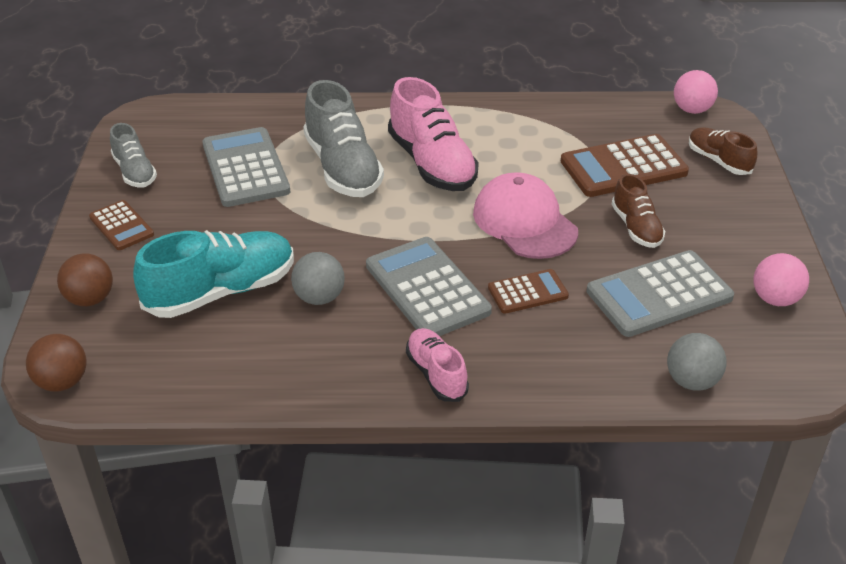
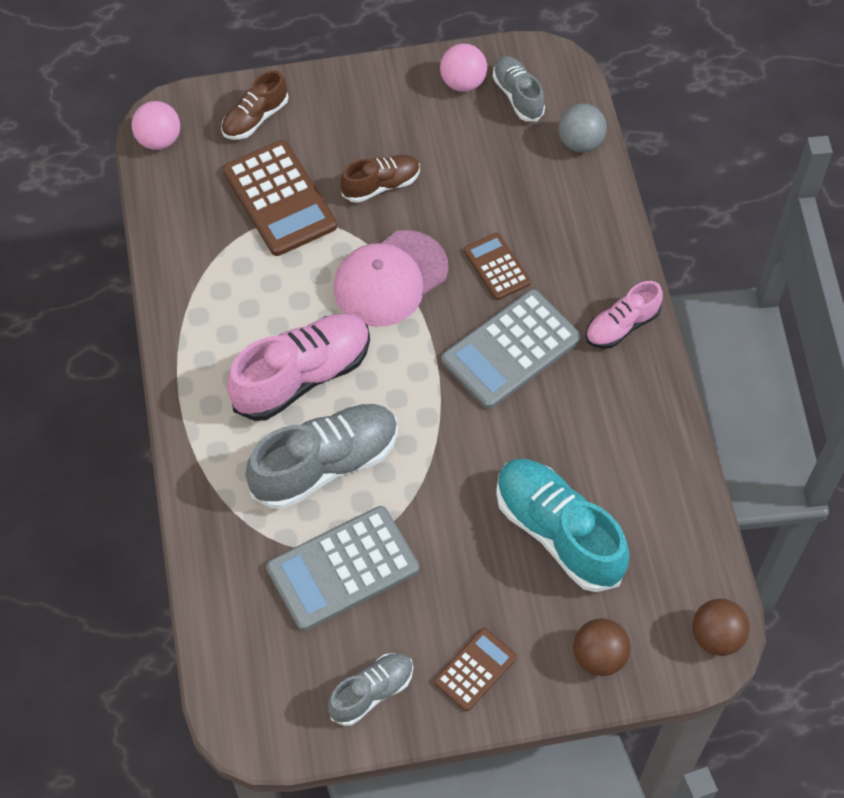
camera: 100 degrees left, 20 degrees up
(319, 297) = (545, 440): grey ball -> none
(659, 294) = (476, 166): grey calculator -> none
(759, 339) = (518, 96): none -> grey shoe

